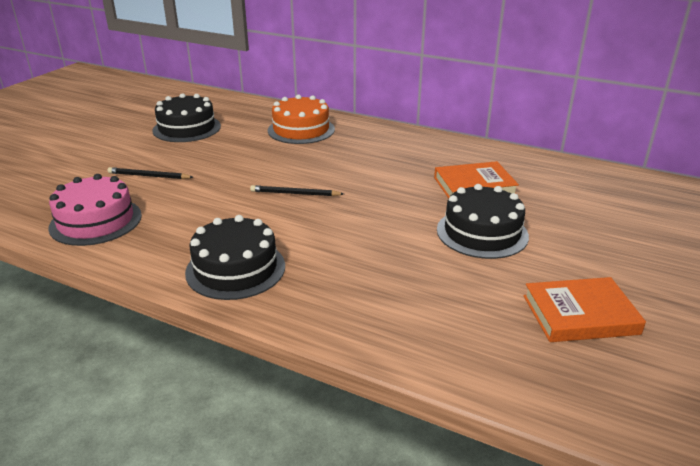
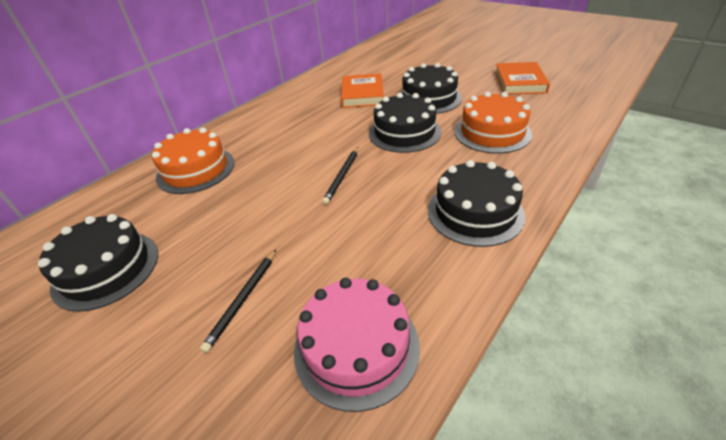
camera: 75 degrees left, 10 degrees up
(386, 220) = (404, 132): none -> black cake
(400, 283) = (492, 132): none -> orange cake

